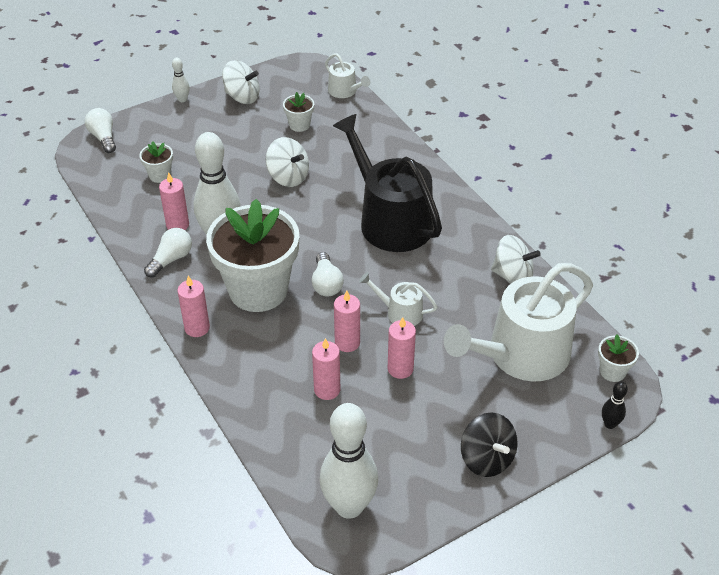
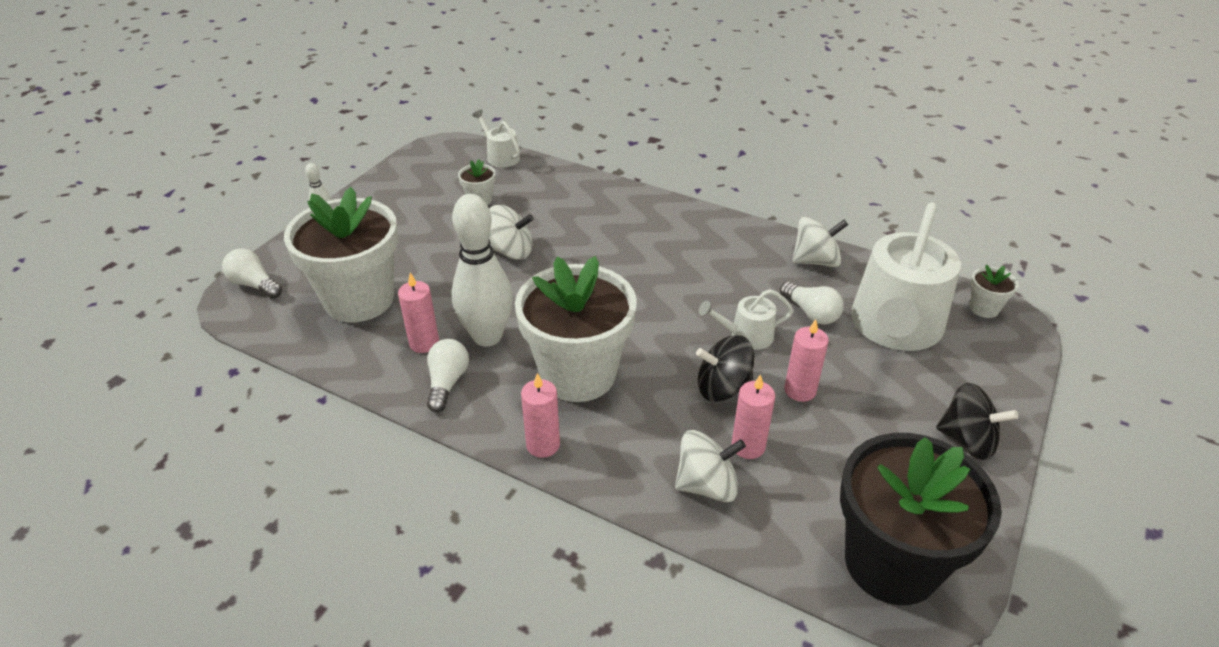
camera: 30 degrees left, 5 degrees down
(160, 175) = (359, 299): white flower pot -> white flower pot, size x2.43
(242, 97) = (393, 194): white spinning top -> white spinning top (707, 485)
(326, 284) = (646, 338): white light bulb -> white light bulb (811, 313)
(345, 91) = (500, 156): white watering can -> white watering can turned 150 degrees counterclockwise
(347, 342) = (722, 388): pink candle -> black spinning top
(349, 506) = (891, 563): white bowling pin -> black flower pot
(390, 220) = (654, 254): black watering can -> none
(610, 424) = (1031, 356): black bowling pin -> none

